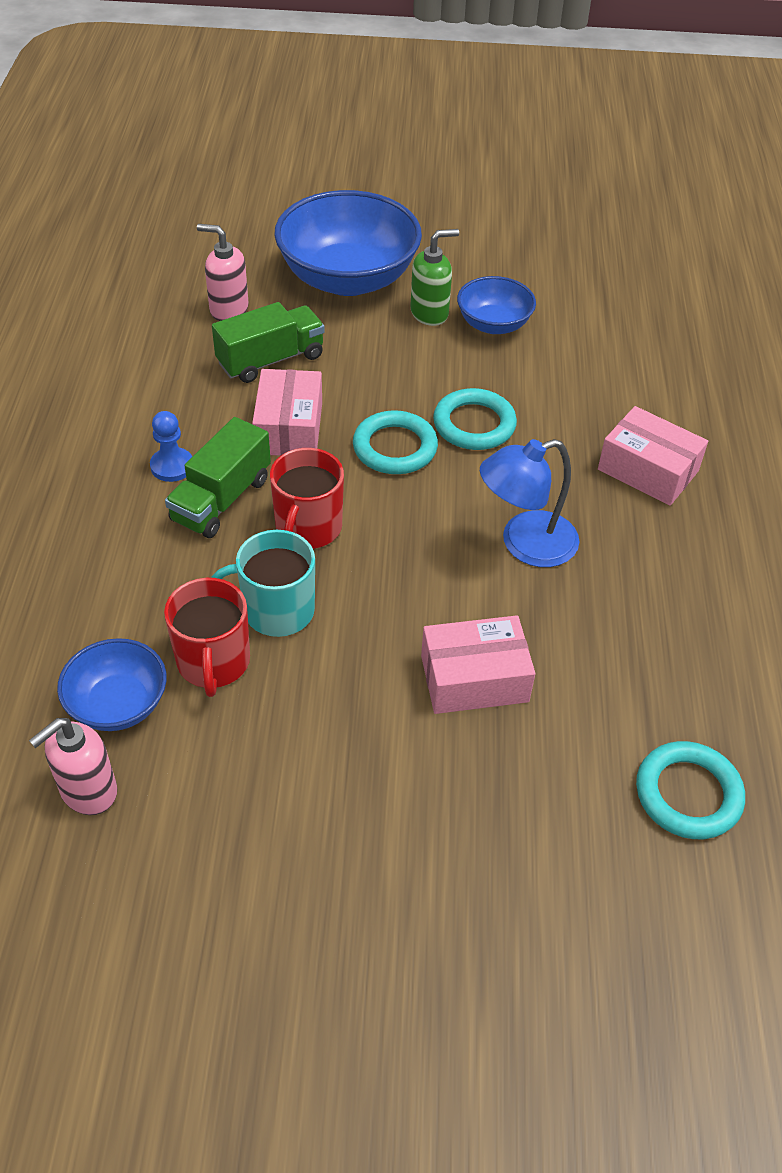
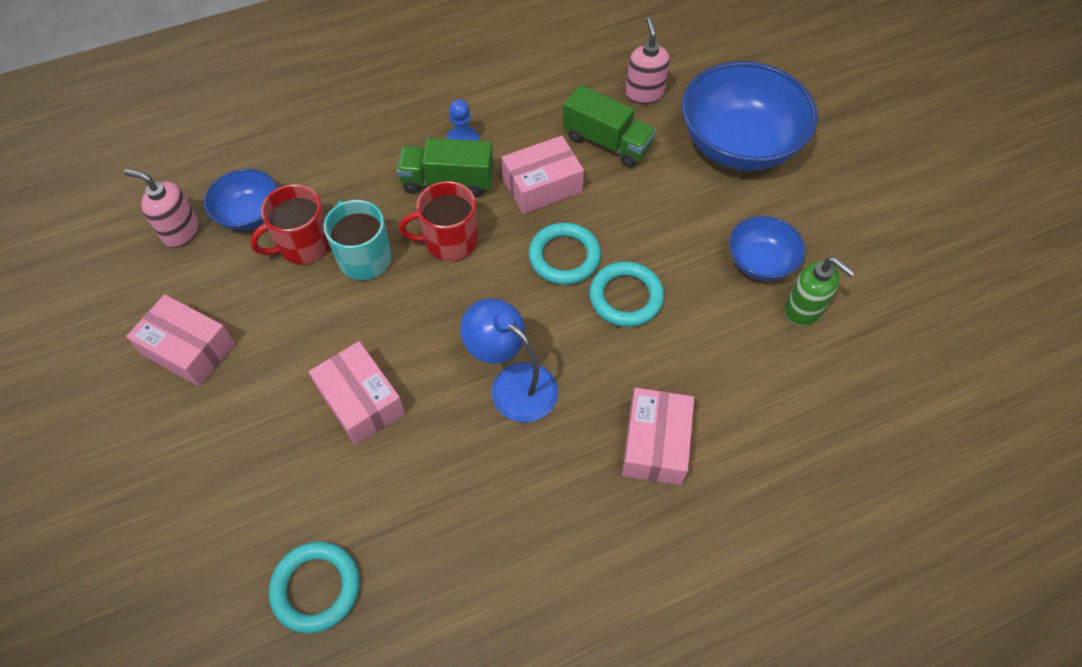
camera: 65 degrees right, 10 degrees up
(294, 834) = (188, 349): none -> pink box
(429, 313) = (739, 214): green soap dispenser -> green soap dispenser (804, 309)

